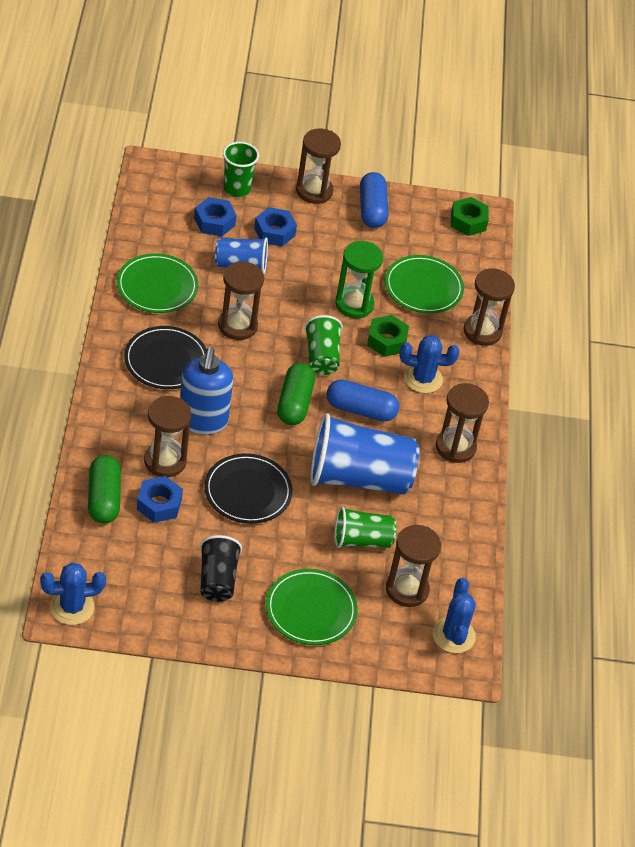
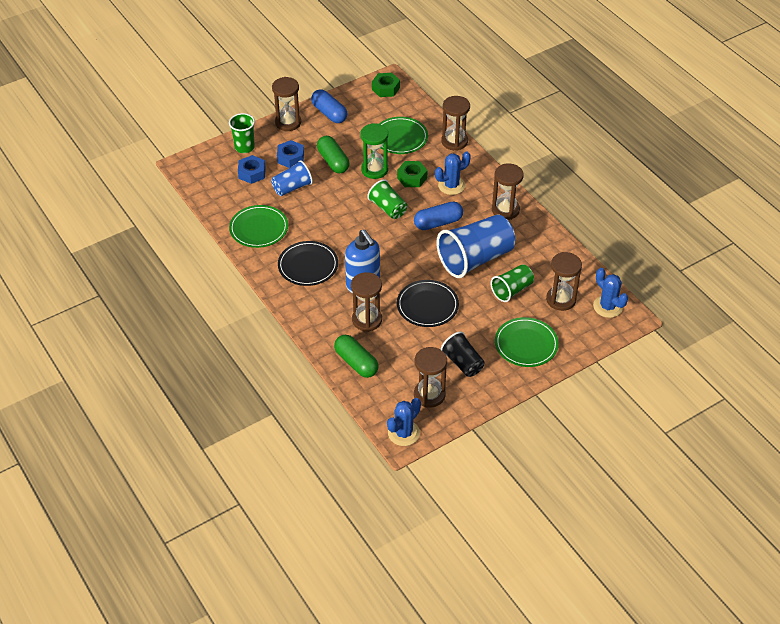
camera: 30 degrees left, 0 degrees up
(159, 504) = (389, 345): blue nut -> none
(237, 326) = (326, 221): brown hourglass -> brown hourglass (429, 395)
(294, 403) = (400, 242): green capsule -> green capsule (333, 161)

